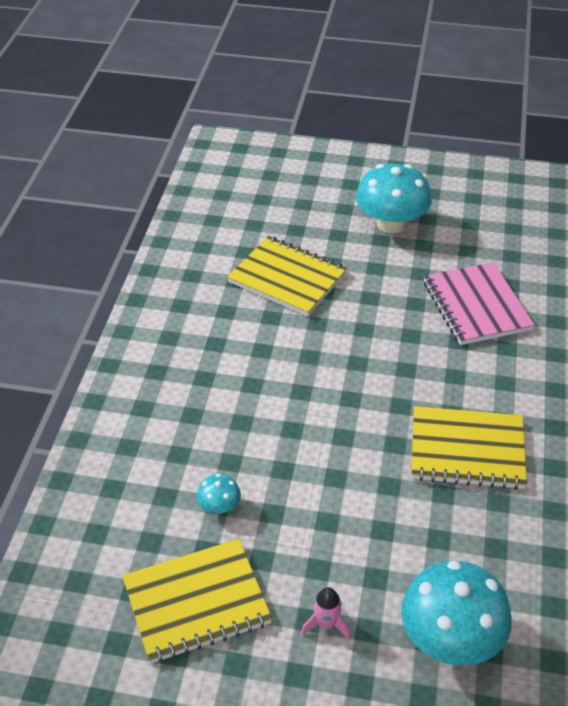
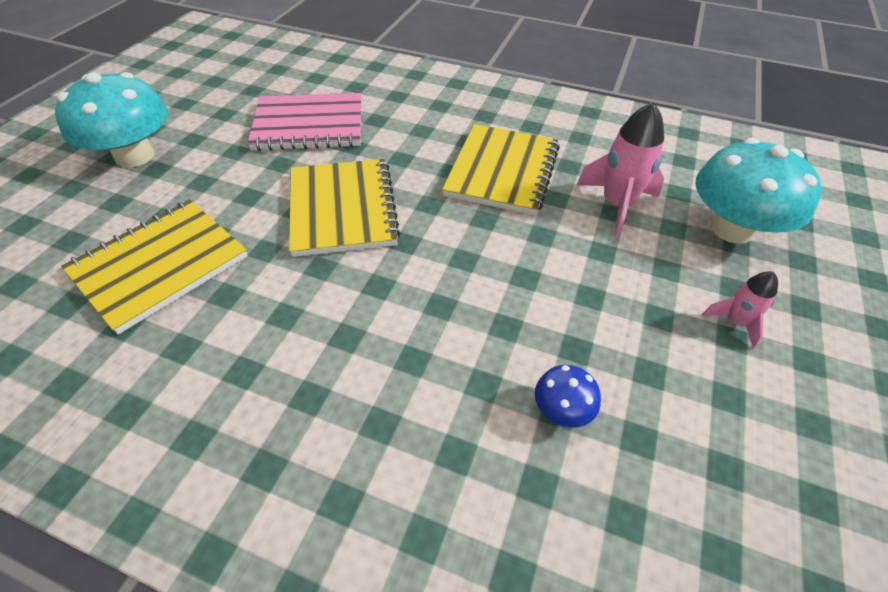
camera: 80 degrees left, 5 degrees up
(196, 602) = (728, 462): yellow notebook -> yellow notebook (342, 209)
(219, 506) = (562, 410): turquoise mushroom -> blue mushroom
(451, 541) = (616, 204): none -> pink rocket

